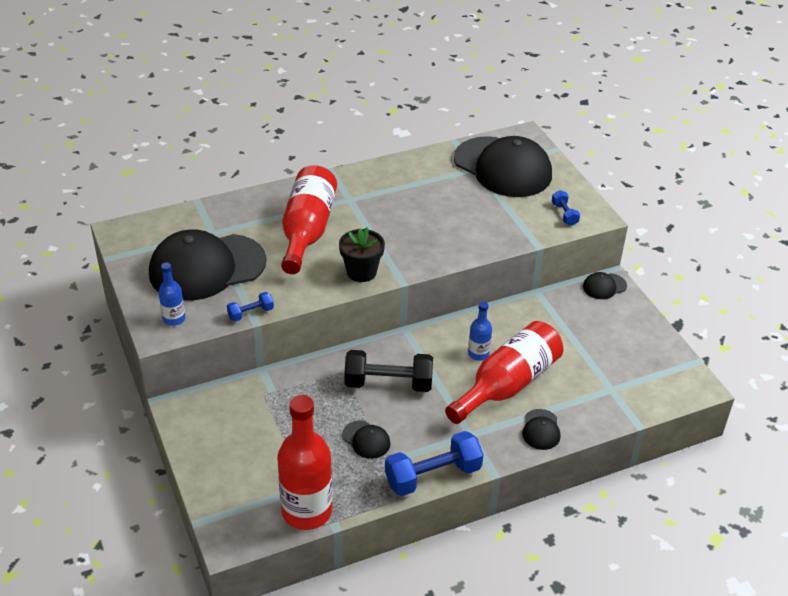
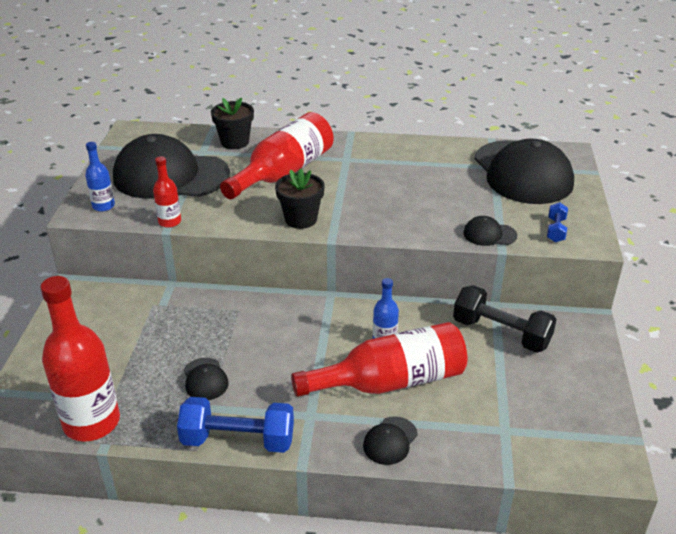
camera: 30 degrees right, 5 degrees down
(234, 212) = (235, 142): none -> black flower pot
(251, 313) = (169, 222): blue dumbbell -> red bottle
(388, 383) = (271, 336): black dumbbell -> black dumbbell (501, 333)
(604, 286) = (576, 324): black cap -> black cap (489, 234)

